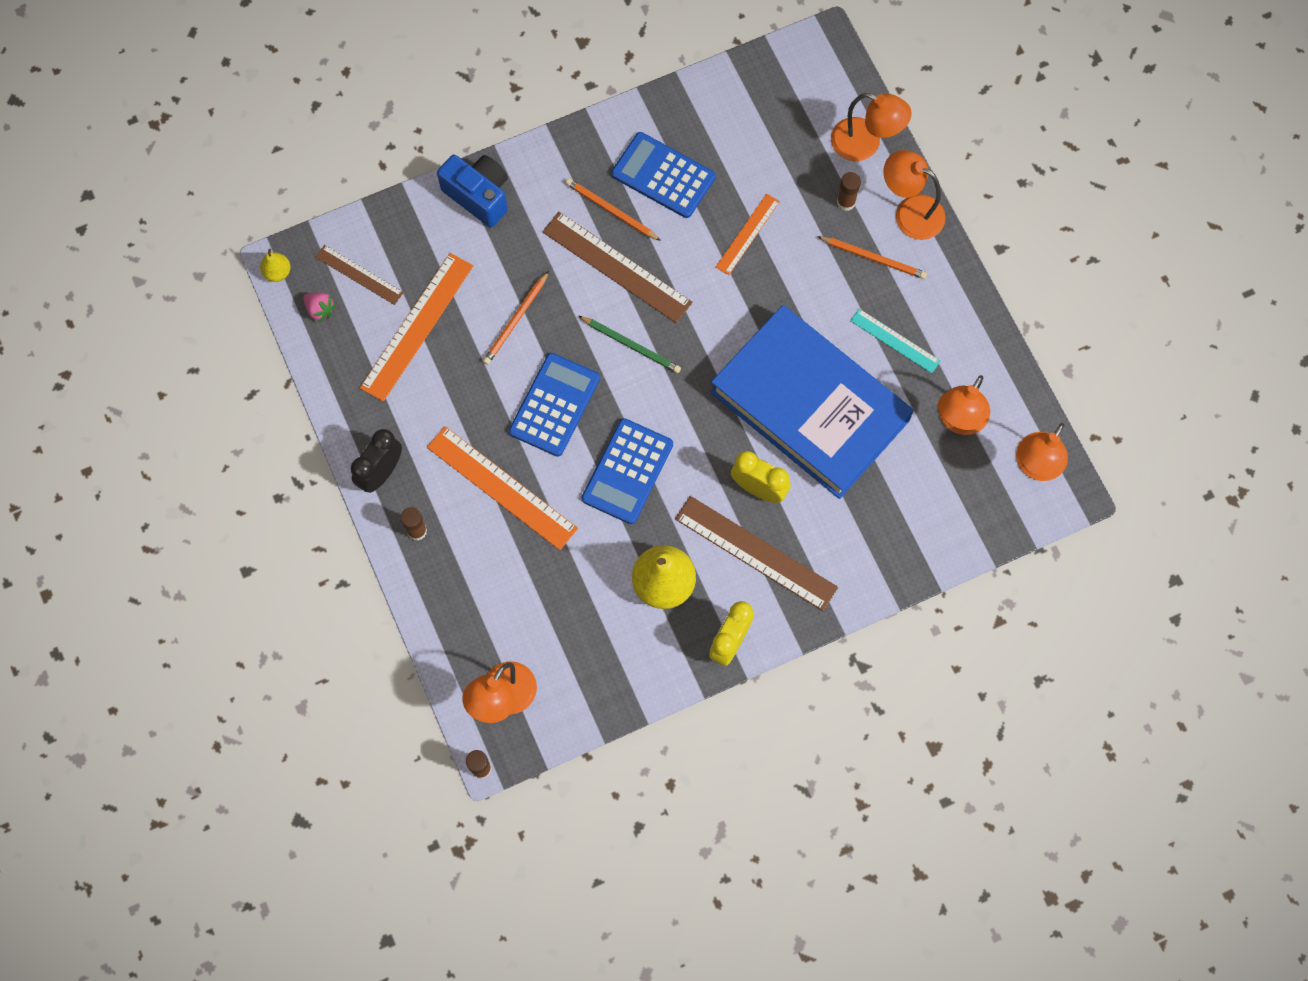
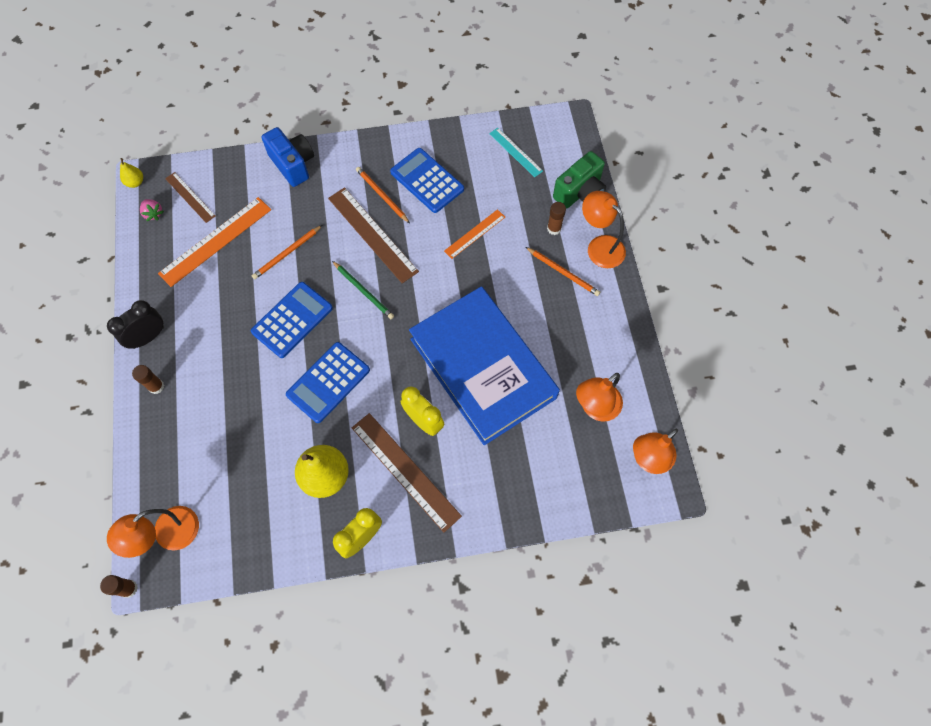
camera: 15 degrees right, 5 degrees down
(502, 487) = (231, 370): orange ruler -> none
(865, 144) = (580, 192): orange lamp -> green camera
(895, 341) = (562, 336): turquoise ruler -> turquoise ruler (515, 152)

